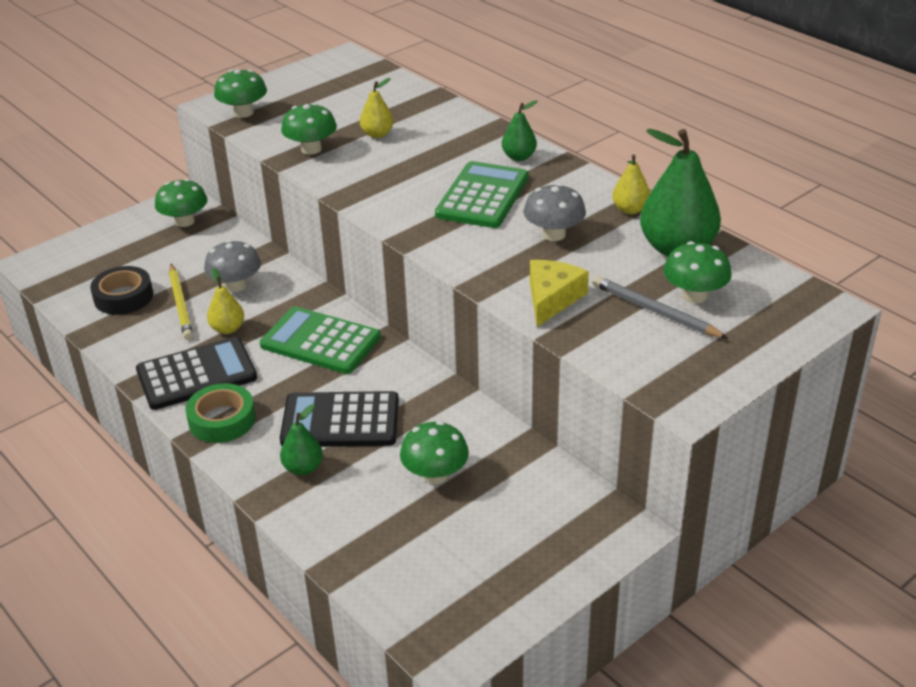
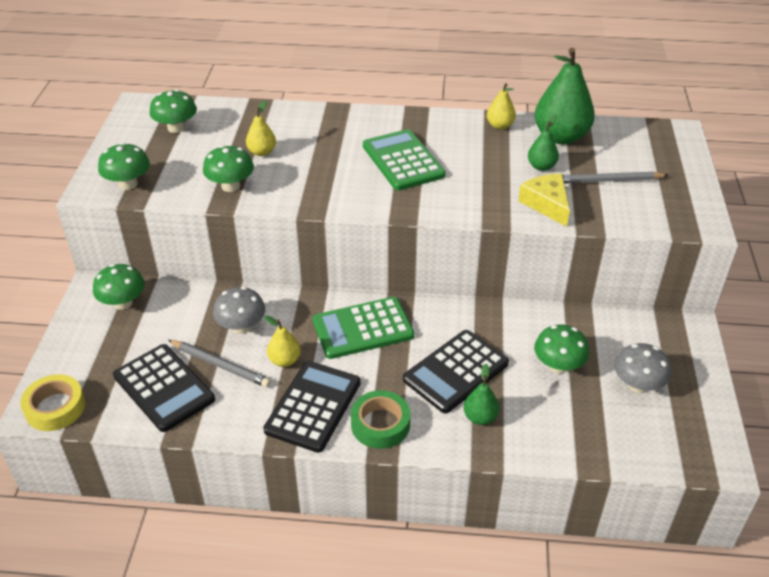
camera: 45 degrees left, 5 degrees up
(45, 268) = (55, 407): none -> yellow tape
(123, 297) = (164, 388): black tape -> black calculator
(180, 304) = (220, 365): yellow pencil -> grey pencil
(519, 157) = (382, 123): green pear -> green pear (541, 166)
(554, 234) = (484, 164): grey mushroom -> grey mushroom (637, 385)
(694, 295) = (612, 160): green mushroom -> green mushroom (176, 128)

